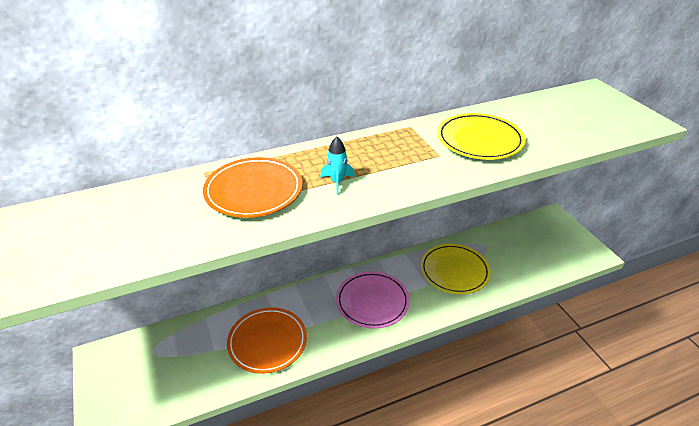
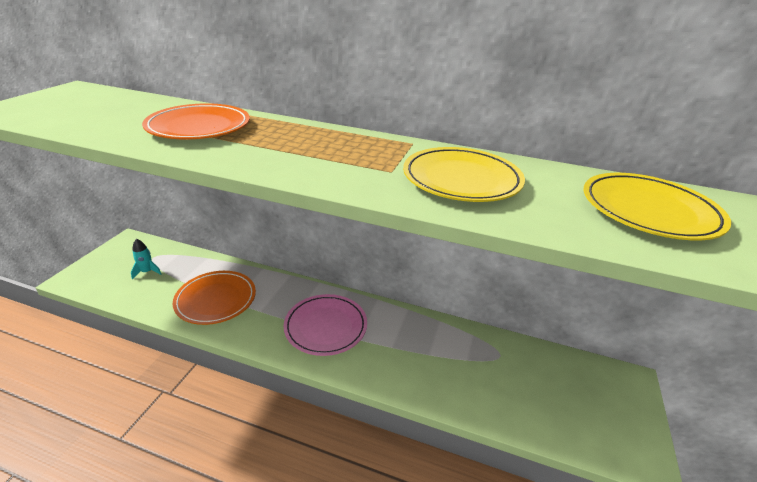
camera: 40 degrees right, 5 degrees down
(337, 182) = (263, 148): turquoise rocket -> turquoise rocket (147, 272)
(454, 271) = (434, 354): yellow plate -> yellow plate (649, 210)

